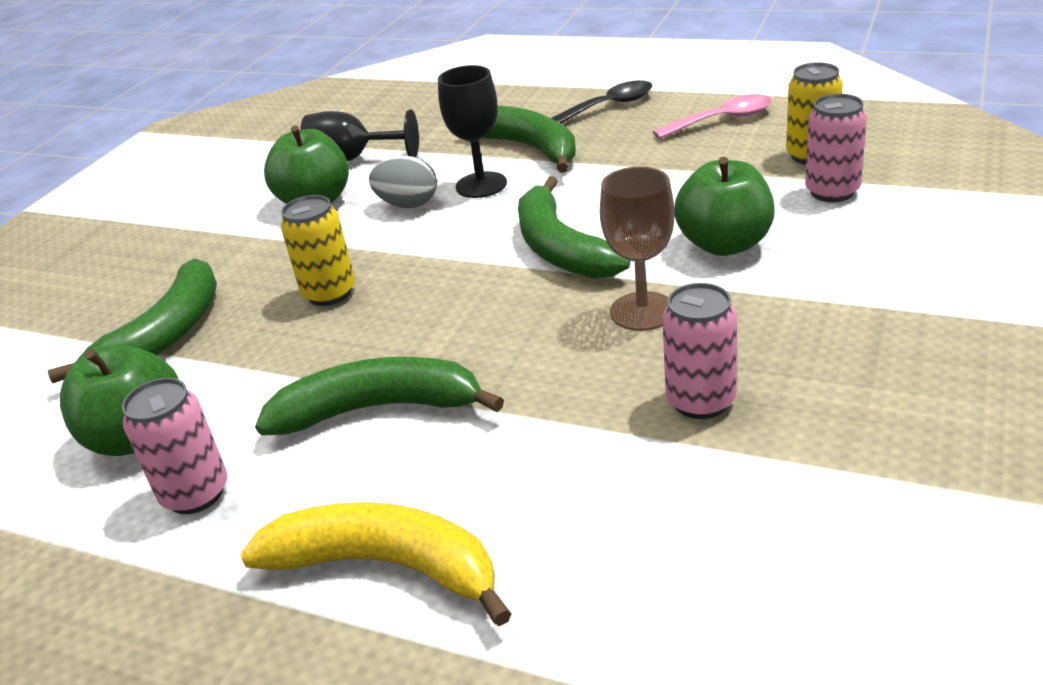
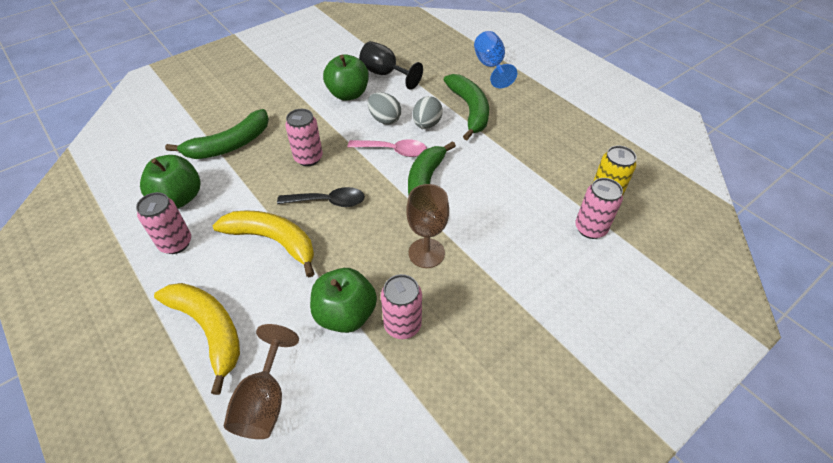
camera: 25 degrees right, 15 degrees up
(329, 293) = (308, 158): yellow can -> pink can
(378, 409) = (273, 241): green banana -> yellow banana
(481, 185) = (426, 124): black goblet -> grey egg
(507, 96) = (491, 67): none -> blue goblet
(588, 597) = (264, 401): none -> brown goblet
(608, 106) = (534, 101): black spoon -> black spoon (328, 201)
(722, 120) = (582, 143): pink spoon -> pink spoon (393, 150)
(724, 244) = (503, 232): green apple -> green apple (345, 314)

